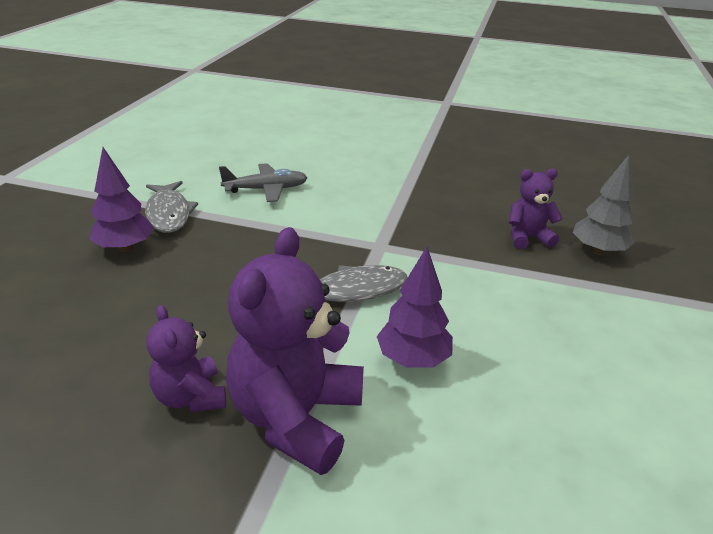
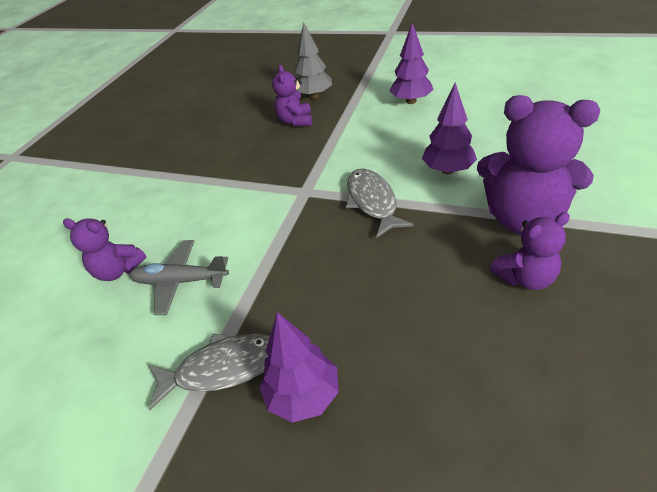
camera: 80 degrees left, 10 degrees up
(266, 189) = (180, 281): grey plane -> grey plane turned 75 degrees counterclockwise
(288, 164) = (118, 270): none -> purple teddy bear
(607, 341) = (411, 101): none -> purple tree

